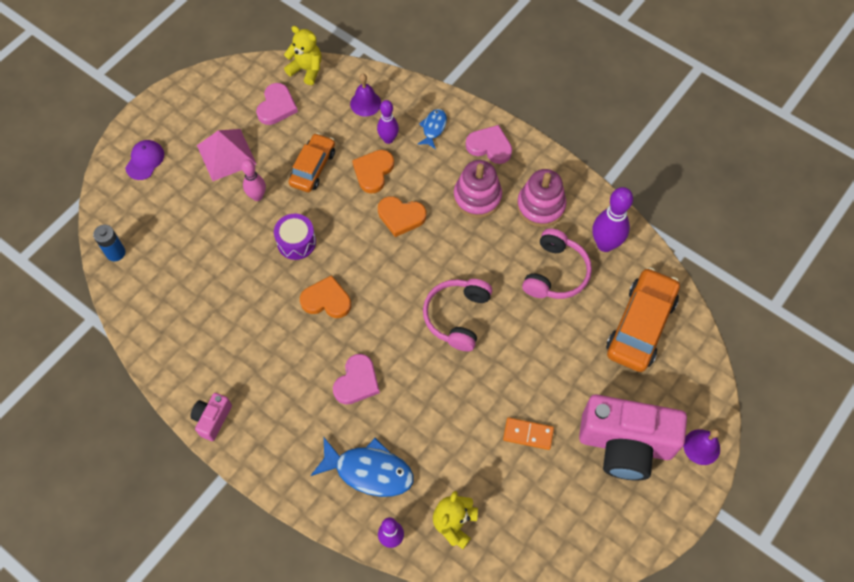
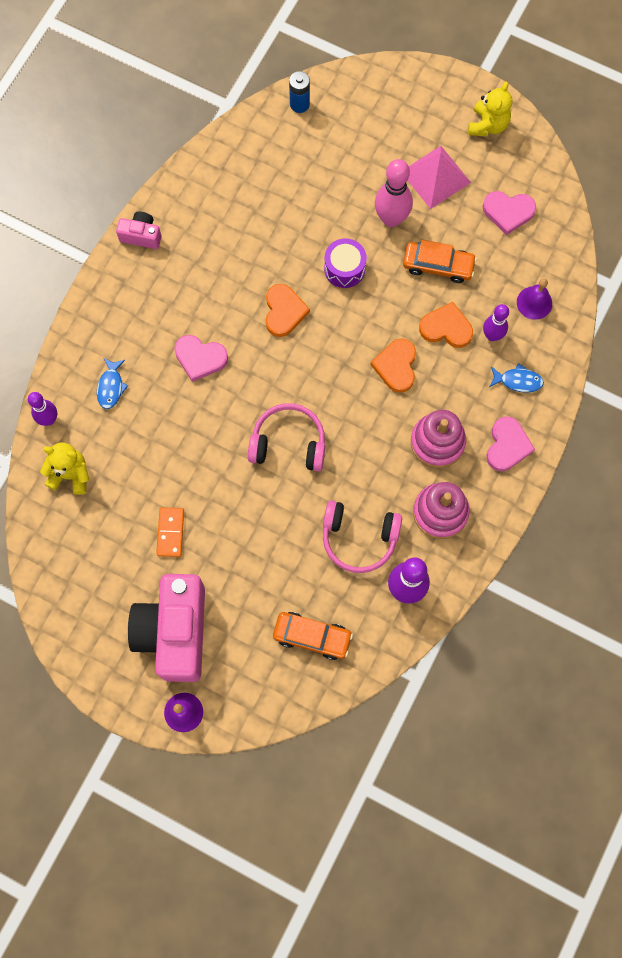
camera: 80 degrees right, 10 degrees up
(145, 160) = (411, 101): purple cap -> none
(257, 196) = (391, 219): pink bowling pin -> pink bowling pin, size x1.57
(306, 69) = (565, 232): yellow teddy bear -> yellow teddy bear (487, 125)
(369, 471) = (111, 387): blue fish -> blue fish, size x0.54
(640, 325) = (312, 636): orange car -> orange car, size x0.65

